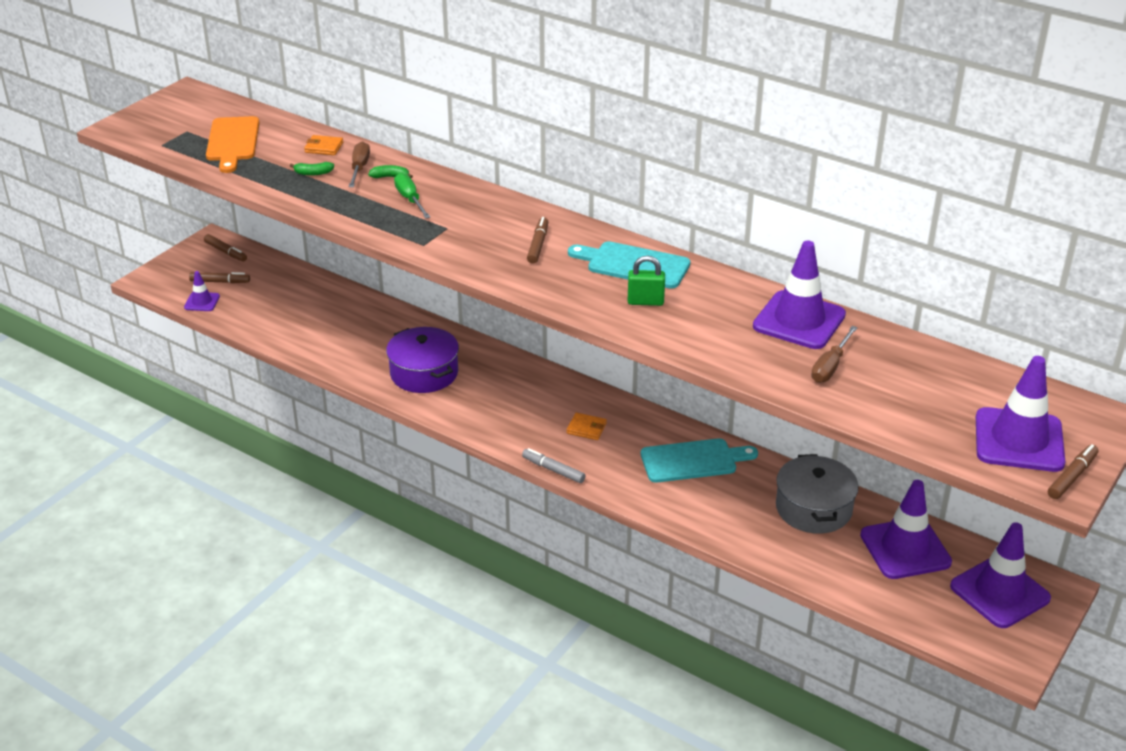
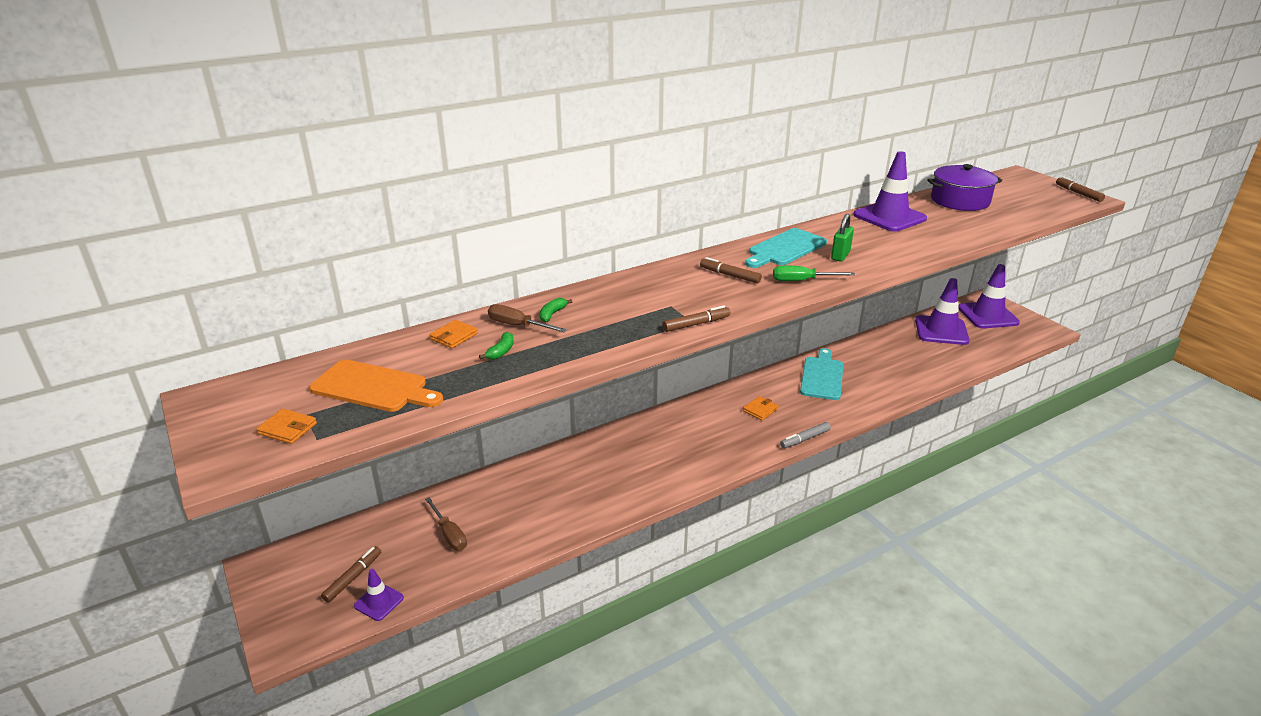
camera: 65 degrees left, 5 degrees down
(167, 131) = (287, 429): none -> orange wallet
(226, 252) = (298, 560): brown marker -> brown marker (696, 324)
(410, 199) = (604, 313): green screwdriver -> green screwdriver (802, 281)
(424, 373) = (632, 472): purple pot -> purple pot (960, 201)
(813, 508) = (892, 348): grey pot -> none
(830, 366) = (949, 221): brown screwdriver -> brown screwdriver (449, 534)
(1019, 440) = (1041, 196): purple traffic cone -> none

